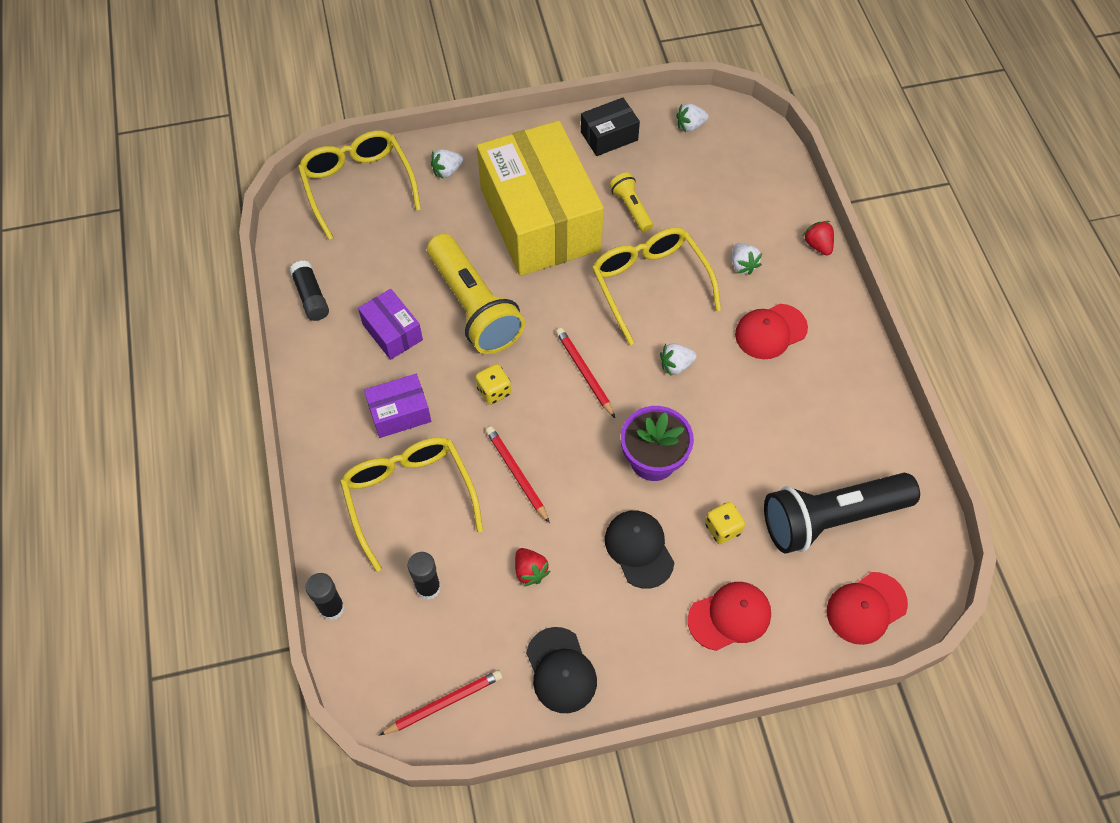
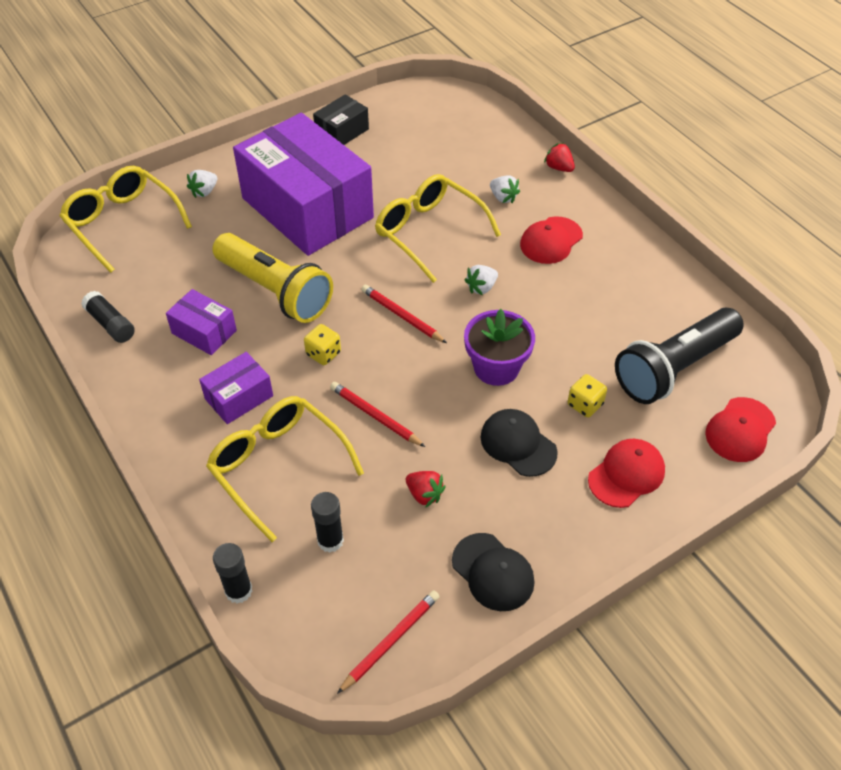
camera: 20 degrees left, 10 degrees down
(540, 219) = (307, 208): yellow box -> purple box
(631, 208) = (386, 180): yellow flashlight -> none
(690, 126) = (409, 109): white strawberry -> none

